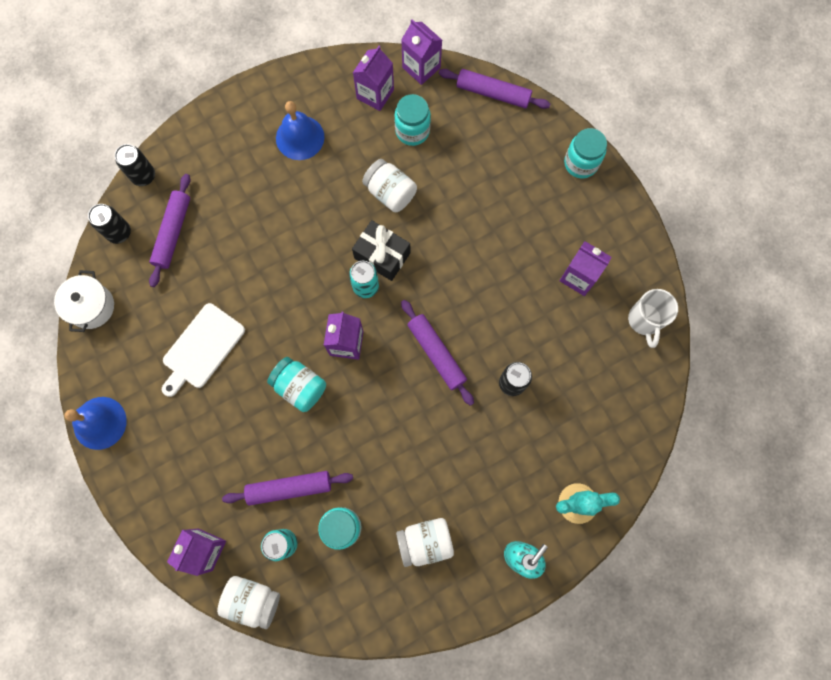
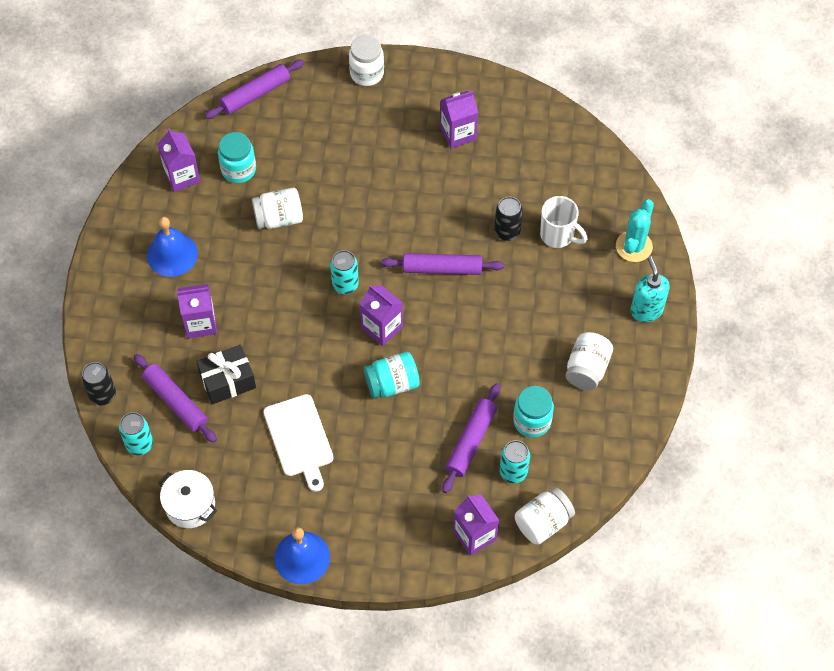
camera: 55 degrees left, 15 degrees down
(119, 233) = (139, 444): black can -> turquoise can
(382, 255) = (328, 257): black gift -> black gift (227, 381)
(421, 67) = (188, 129): purple carton -> purple carton (200, 323)
(580, 163) = (367, 73): turquoise jar -> white jar
(644, 321) = (527, 113): white mug -> white mug (558, 235)

